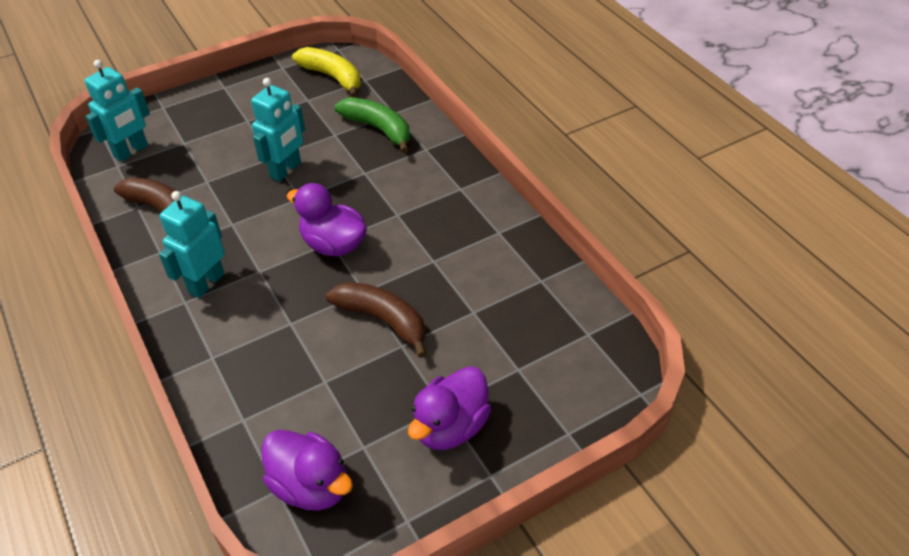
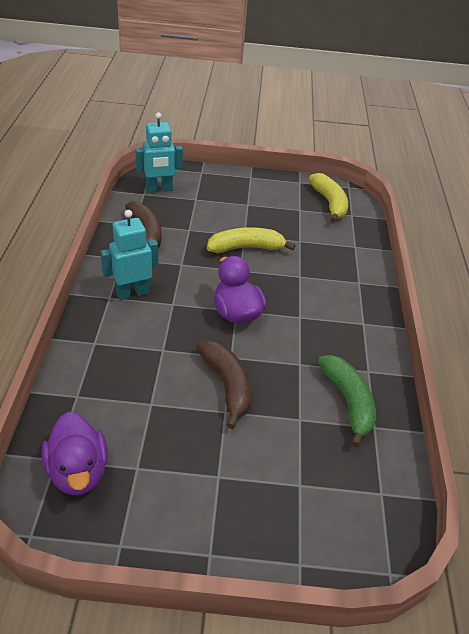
camera: 30 degrees right, 5 degrees down
(286, 170) = (246, 248): turquoise robot -> yellow banana
(378, 129) = (334, 252): green banana -> green banana (348, 402)
(450, 427) = (210, 495): purple duck -> none

